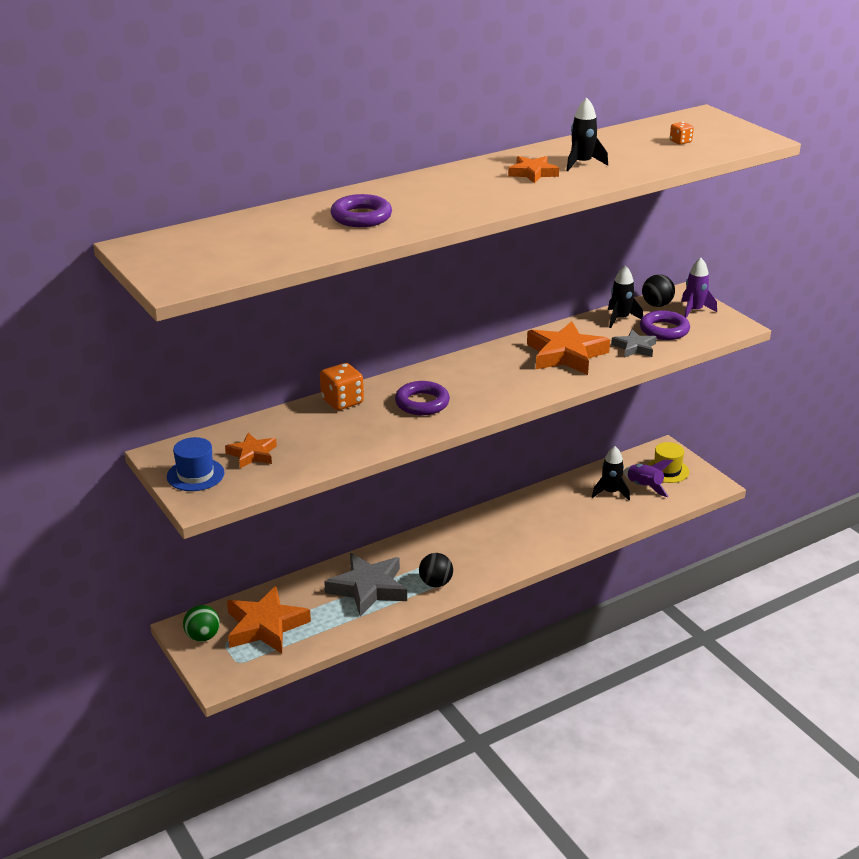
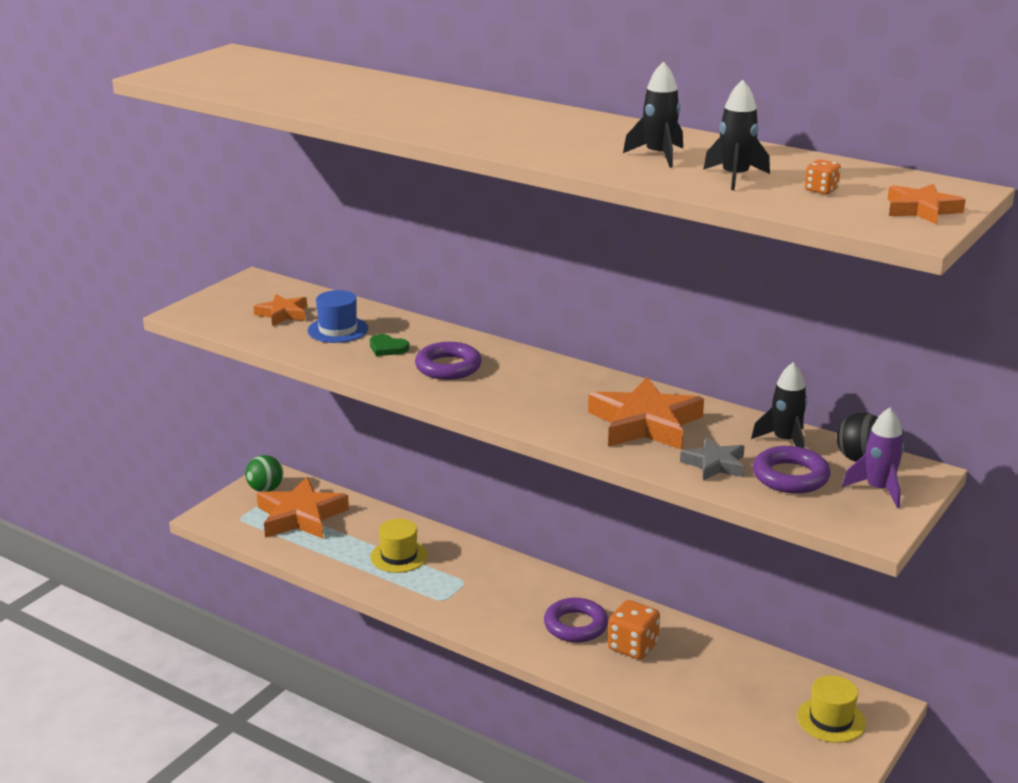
camera: 65 degrees right, 5 degrees down
(195, 475) = (230, 300): blue hat -> blue hat (338, 330)
(342, 401) = (415, 329): orange dice -> orange dice (633, 646)
(361, 217) = (377, 100): purple ring -> purple ring (575, 625)
(366, 420) = (387, 348): none -> green heart
(368, 588) = (399, 556): grey star -> yellow hat
(436, 583) = (438, 596): black ball -> none
(532, 173) = (593, 140): orange star -> orange star (921, 210)
(610, 492) = (729, 681): black rocket -> black rocket (735, 177)
(644, 487) = (770, 707): purple rocket -> none

